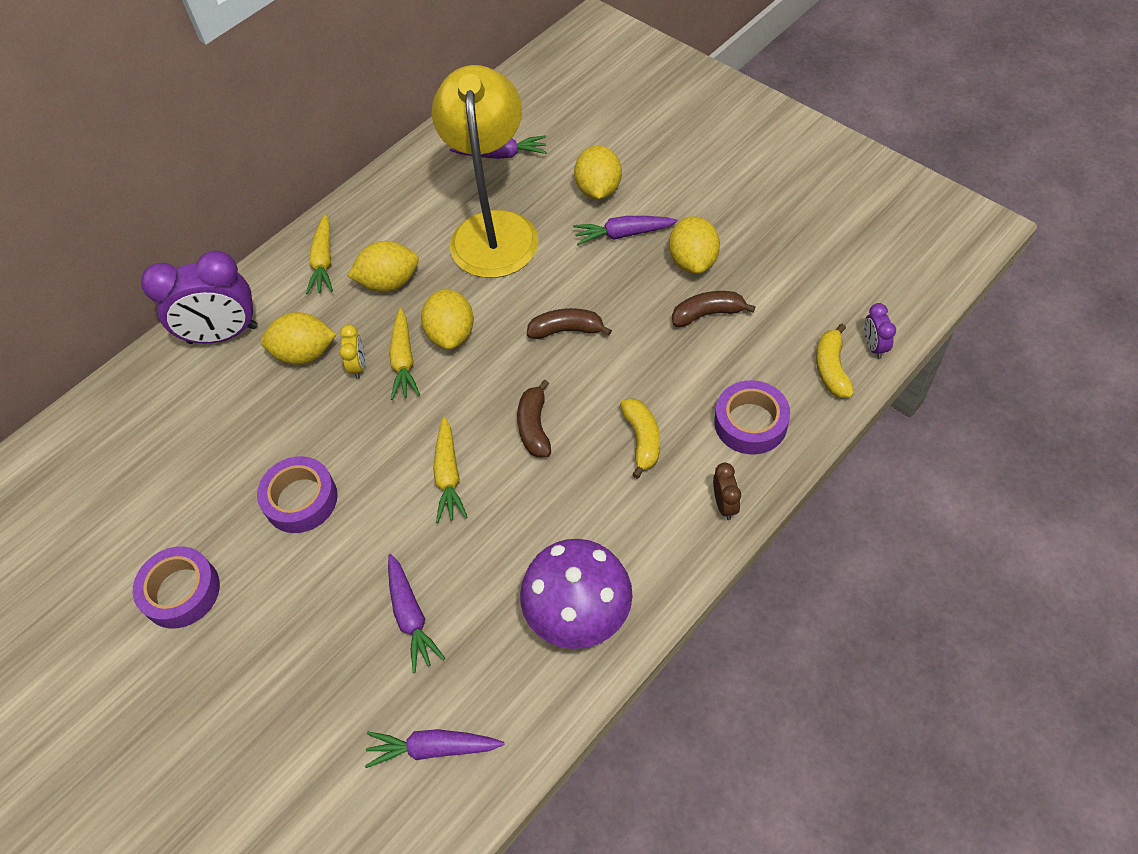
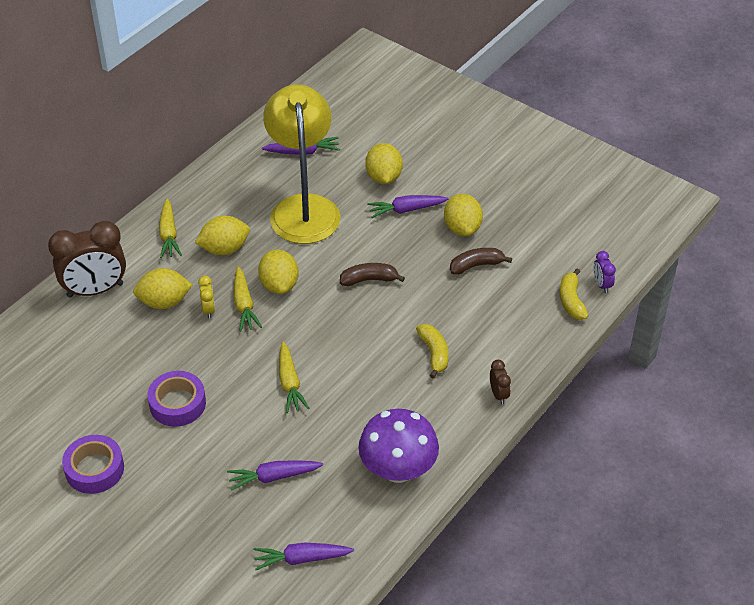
camera: 10 degrees left, 10 degrees down
(223, 334) = (95, 290): purple clock -> brown clock
(411, 616) = (274, 477): purple carrot -> purple carrot turned 105 degrees clockwise
(534, 427) = (352, 347): brown banana -> none
(750, 423) = (514, 339): purple tape -> none

